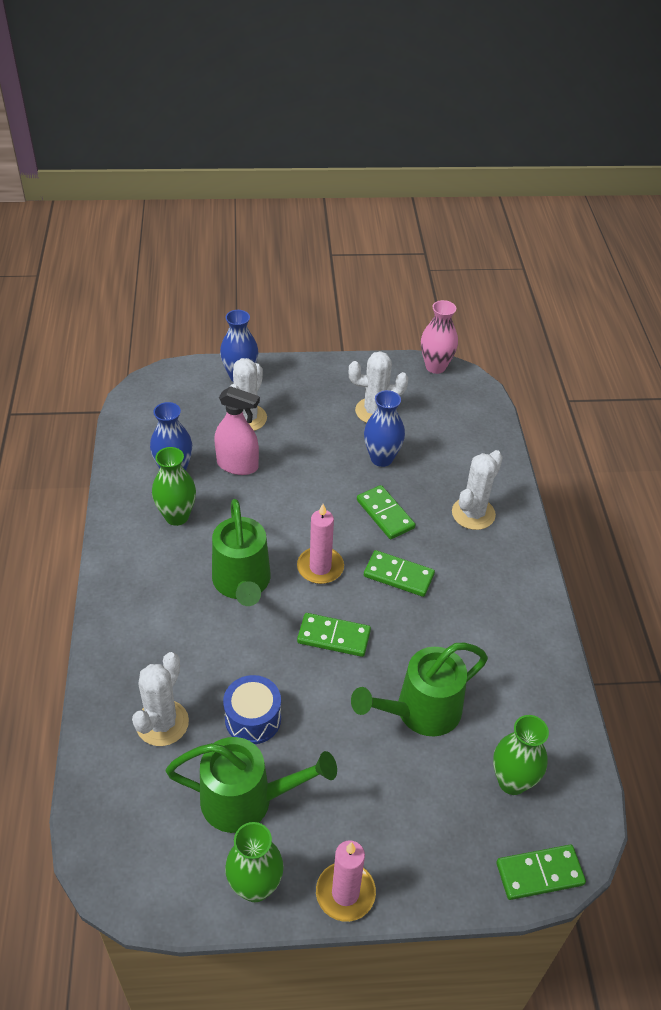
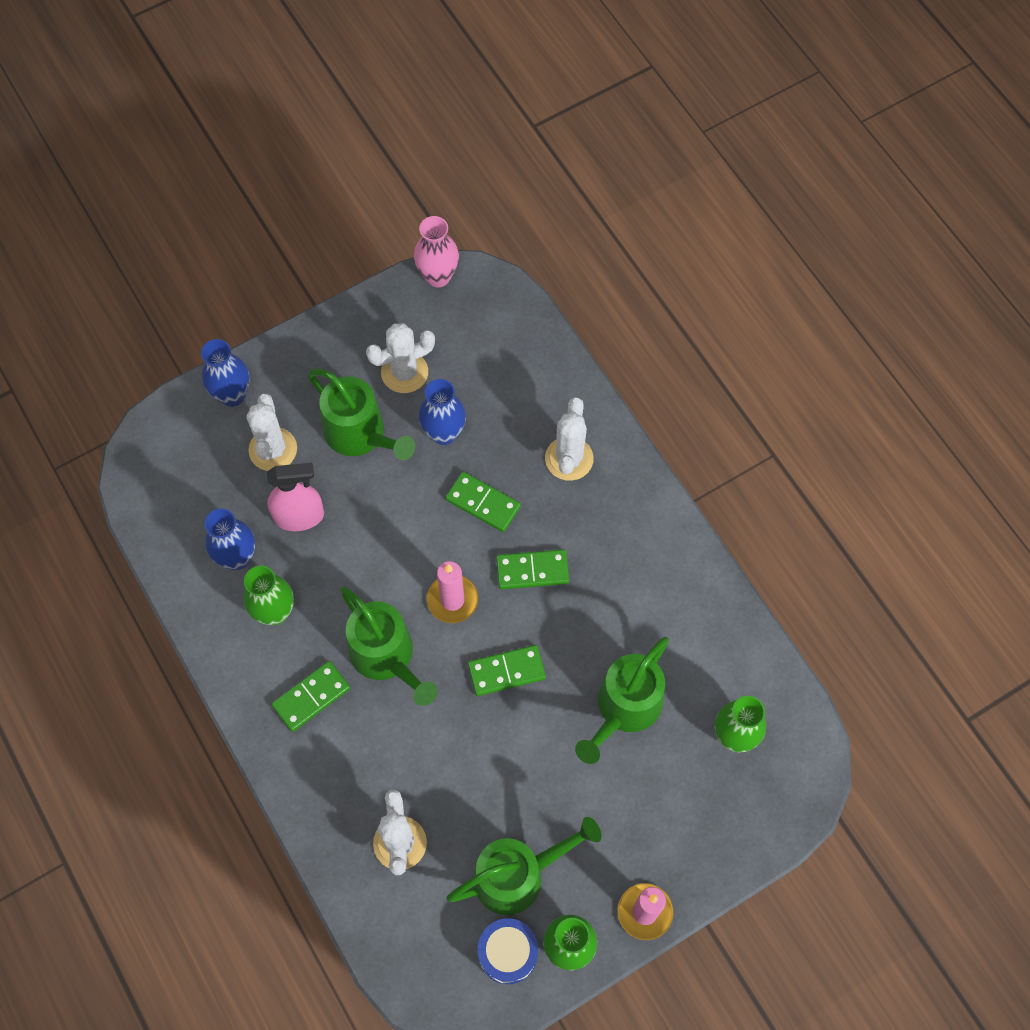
camera: 25 degrees left, 20 degrees up
(253, 719) = (479, 795): blue drum -> blue drum (508, 953)
(317, 435) = (361, 435): none -> green watering can
(539, 873) = (792, 809): green domino -> green domino (311, 697)

